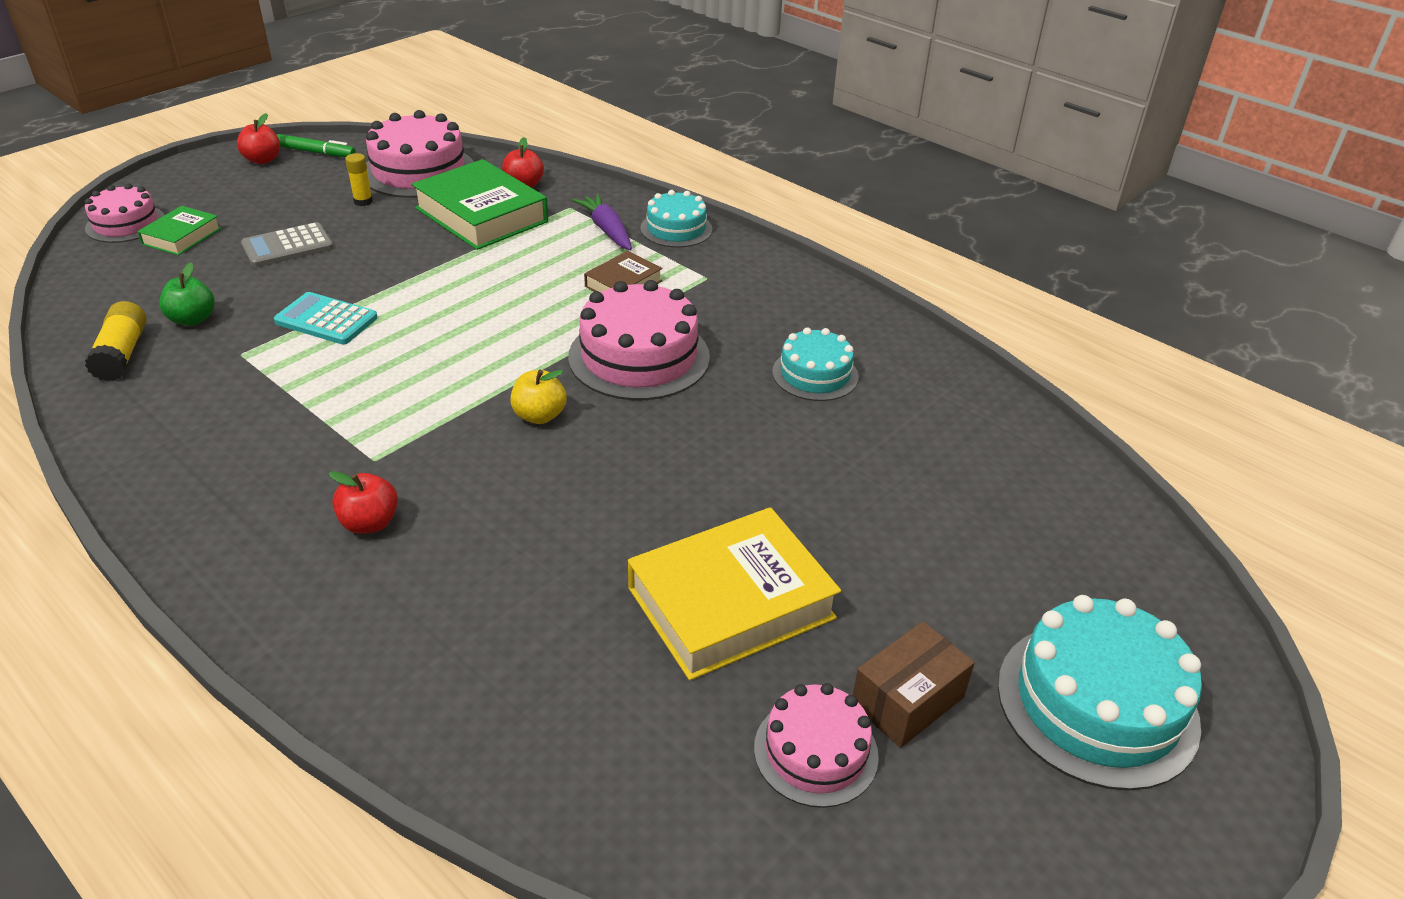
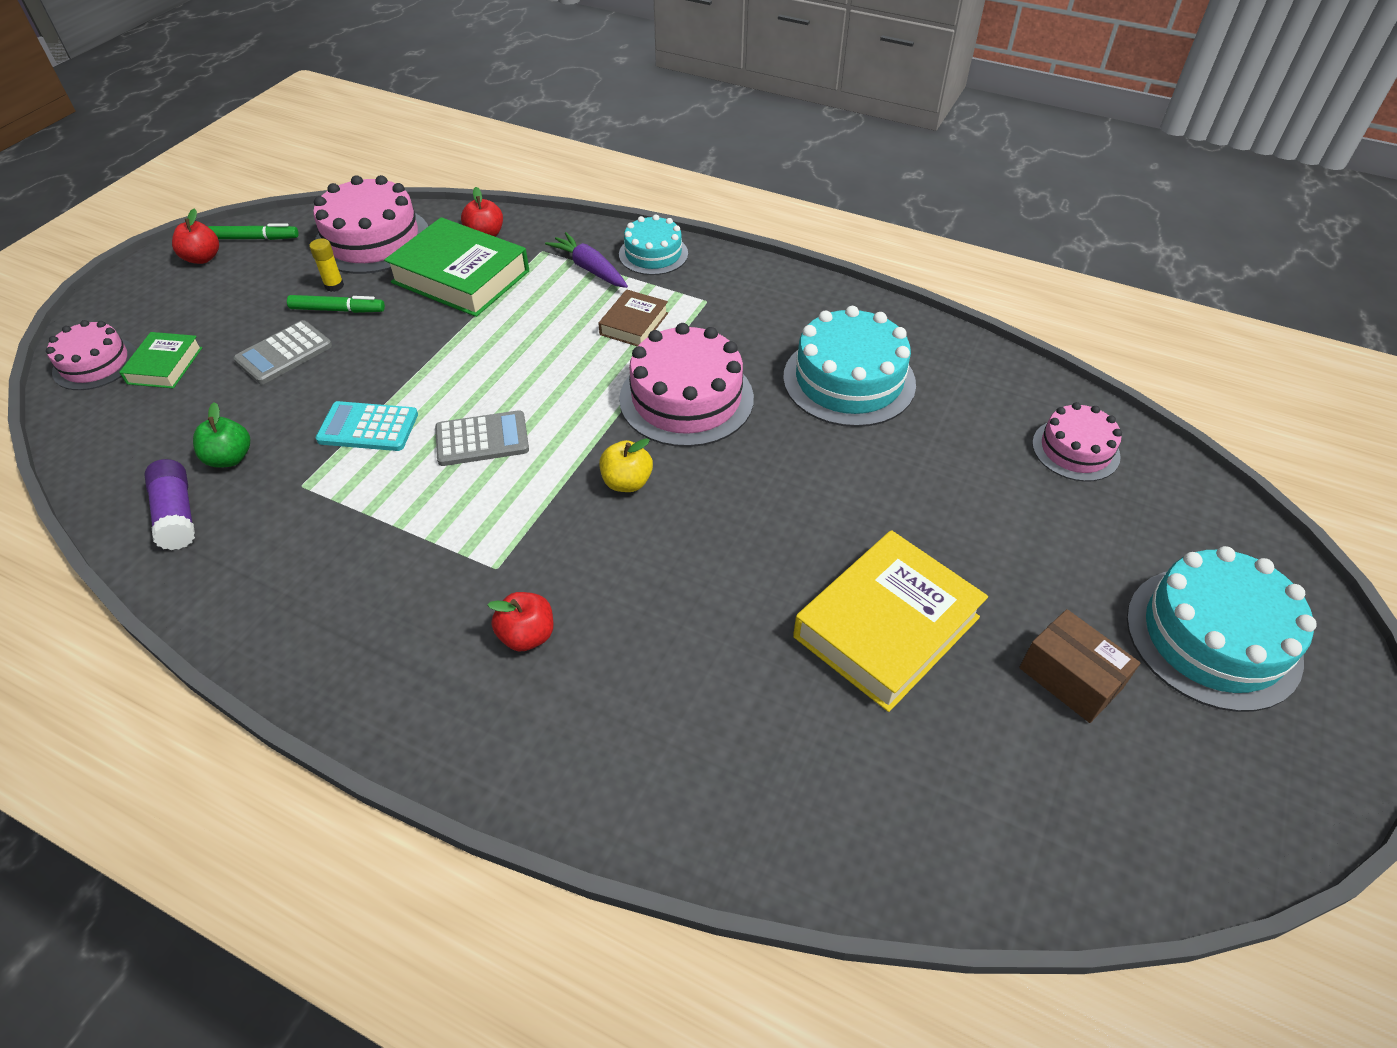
camera: 15 degrees left, 10 degrees up
(122, 354) = (177, 515): yellow glue stick -> purple glue stick
(355, 221) = (338, 310): none -> green marker
(423, 351) = (482, 439): none -> grey calculator
(815, 374) = (849, 380): turquoise cake -> turquoise cake, size x1.66
(816, 751) = (1021, 747): pink cake -> pink cake (1075, 450)
(907, 700) = (1070, 678): brown box -> brown box turned 75 degrees counterclockwise

